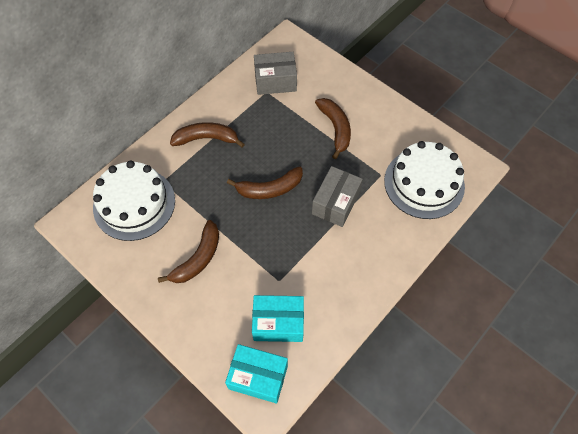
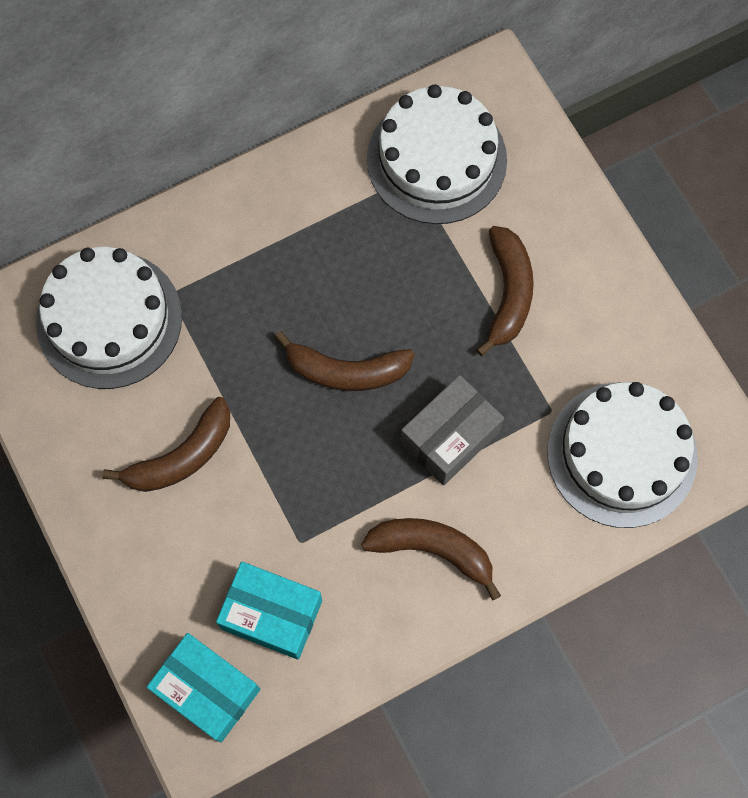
camera: 20 degrees right, 10 degrees up
(206, 139) = (272, 236): brown banana -> brown banana (433, 550)
(275, 81) = (436, 159): grey box -> white cake

